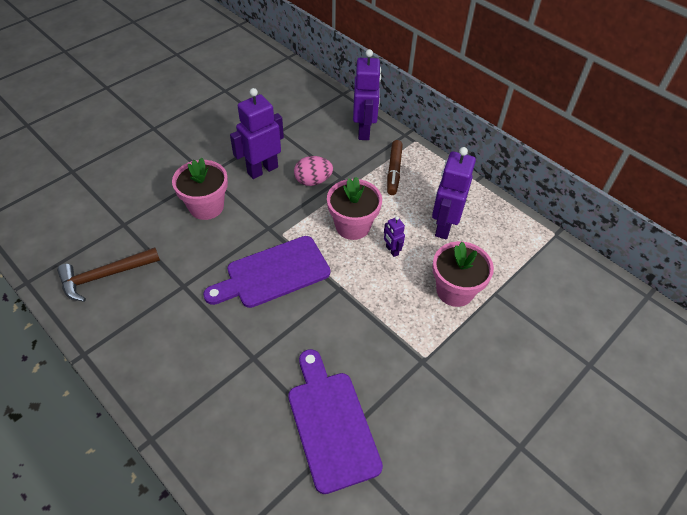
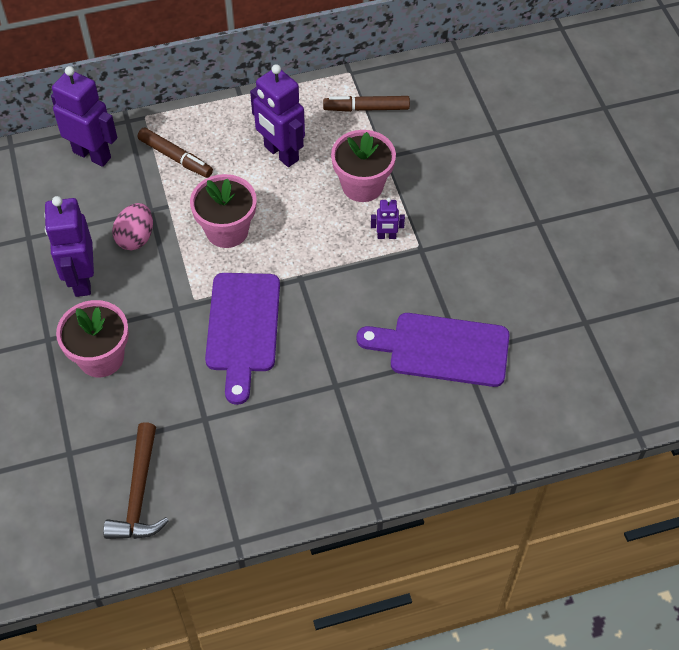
camera: 60 degrees left, 5 degrees up
(391, 250) = (282, 212): purple robot -> purple robot (386, 236)
(530, 260) = (366, 108): none -> brown marker

